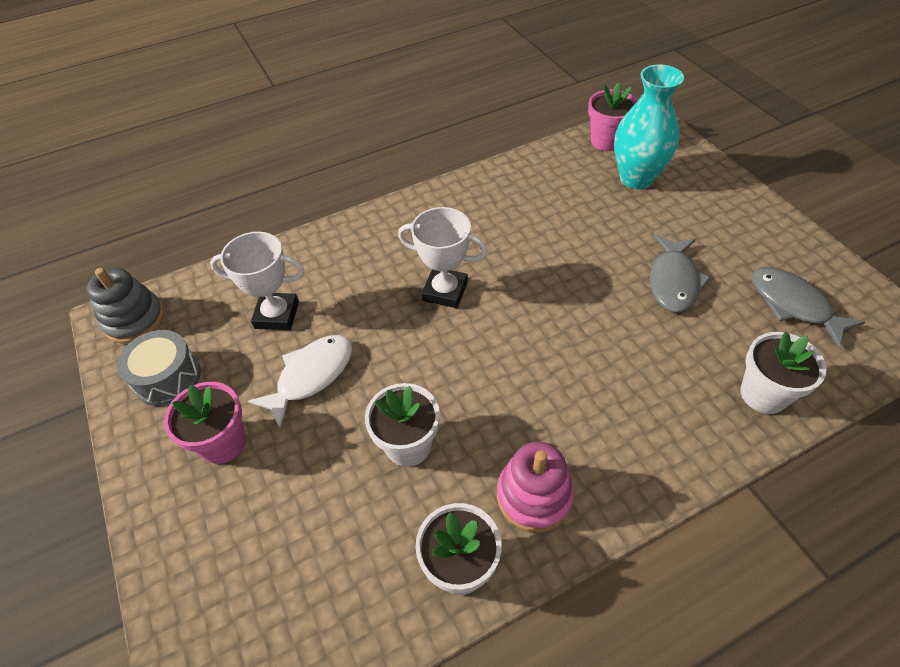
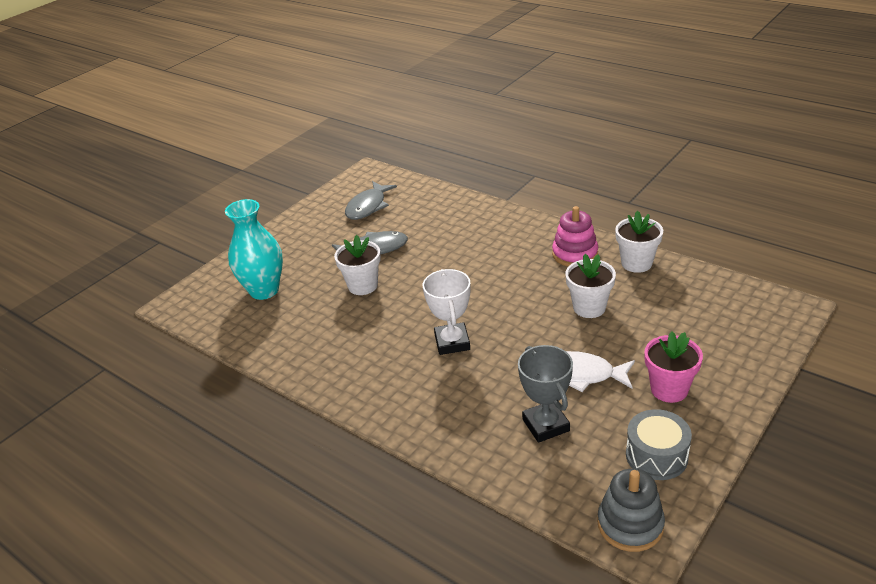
camera: 115 degrees left, 15 degrees down
(277, 315) = (545, 425): white trophy -> grey trophy
(606, 141) = (215, 319): pink flower pot -> none
(763, 394) = (445, 204): white flower pot -> white flower pot (363, 286)

